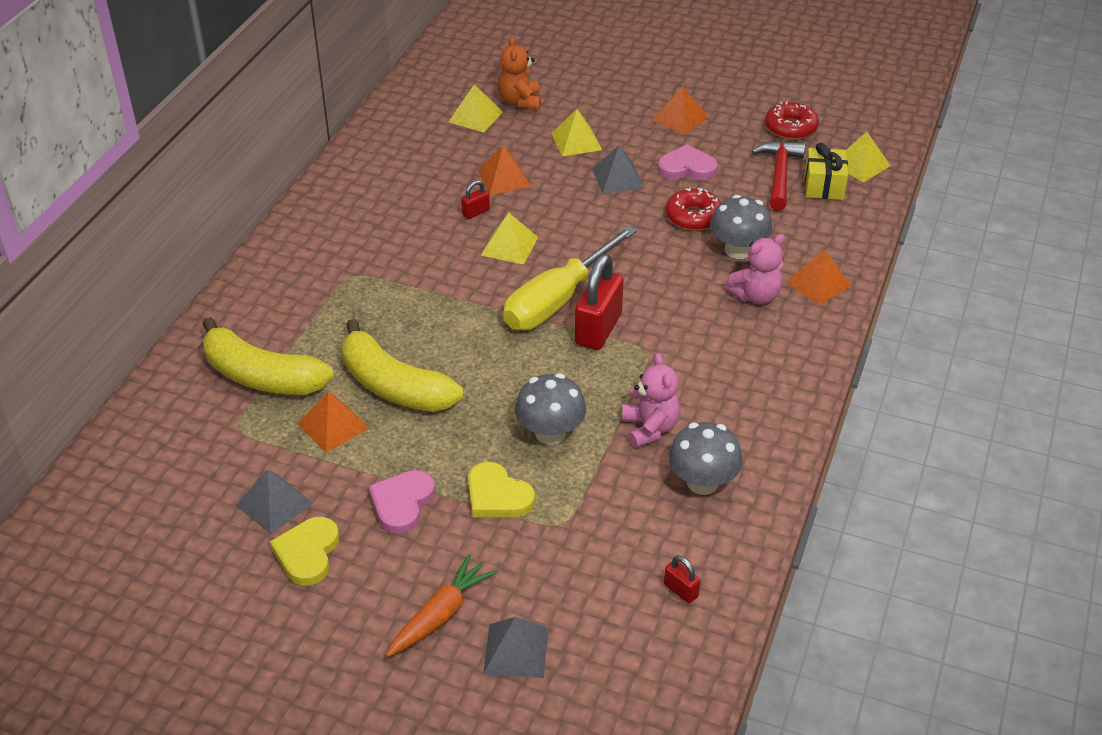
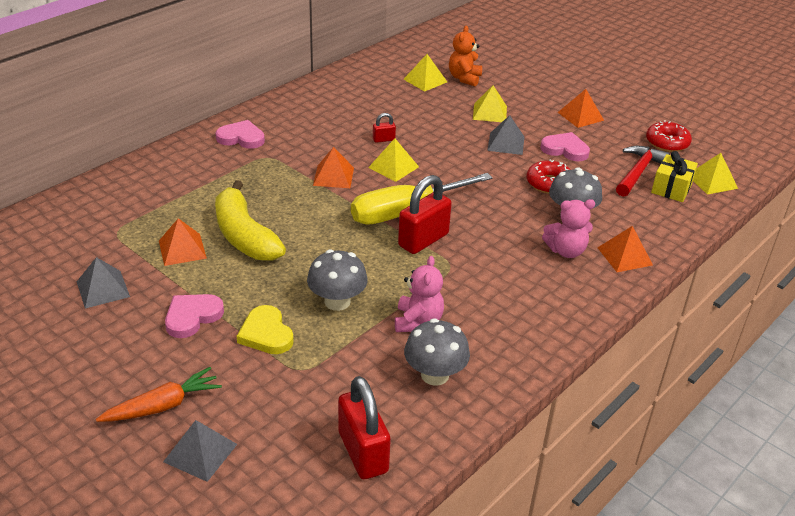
camera: 20 degrees right, 5 degrees down
(261, 376) = (157, 203): yellow banana -> none
(303, 258) = (241, 138): none -> pink heart
(307, 553) = (100, 330): yellow heart -> none
(504, 178) = (419, 123): orange pyramid -> orange pyramid (333, 176)
(681, 590) = (363, 452): red padlock -> red padlock, size x2.15

